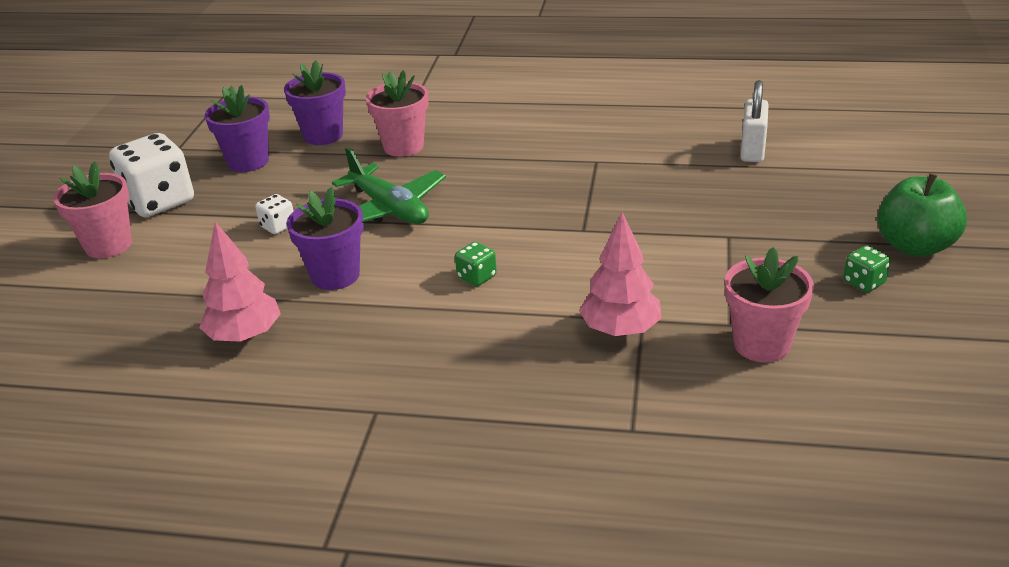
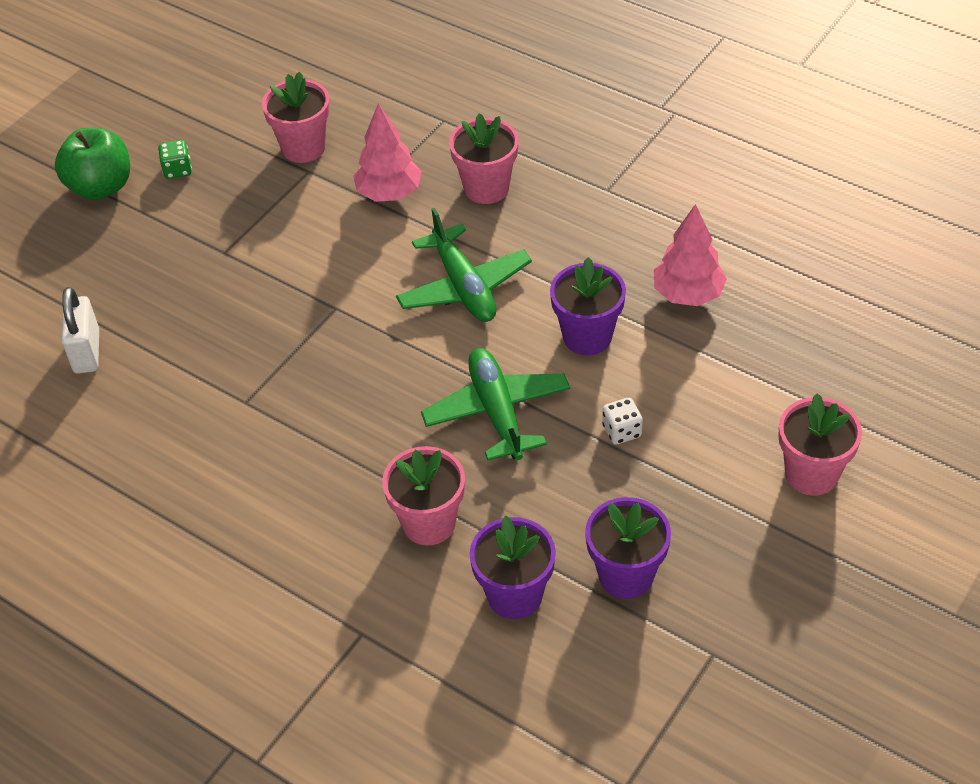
camera: 155 degrees left, 15 degrees up
(159, 201) = (748, 535): white dice -> none
(477, 277) = (463, 287): green dice -> green plane
(517, 368) = (486, 188): none -> pink flower pot
(752, 150) = (87, 351): white padlock -> white padlock turned 45 degrees counterclockwise

